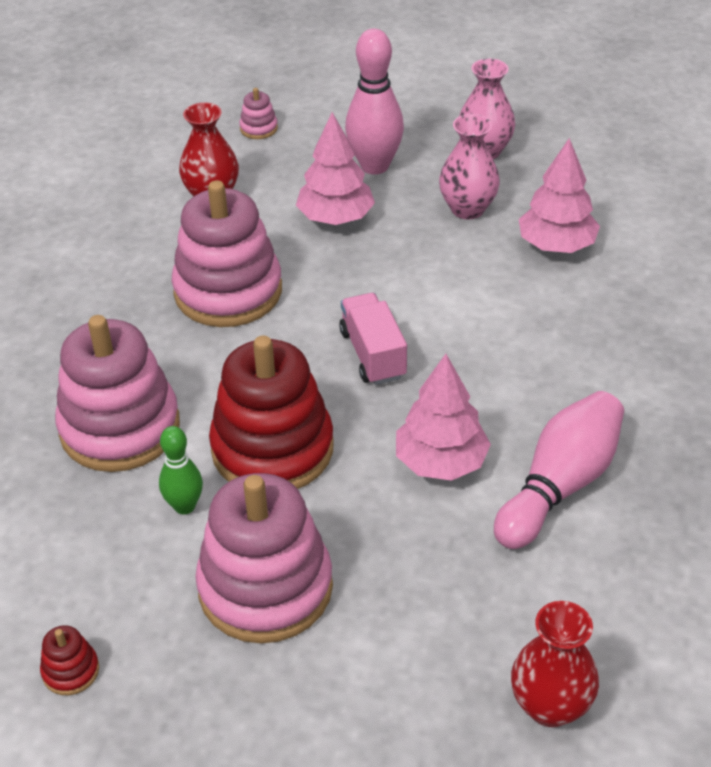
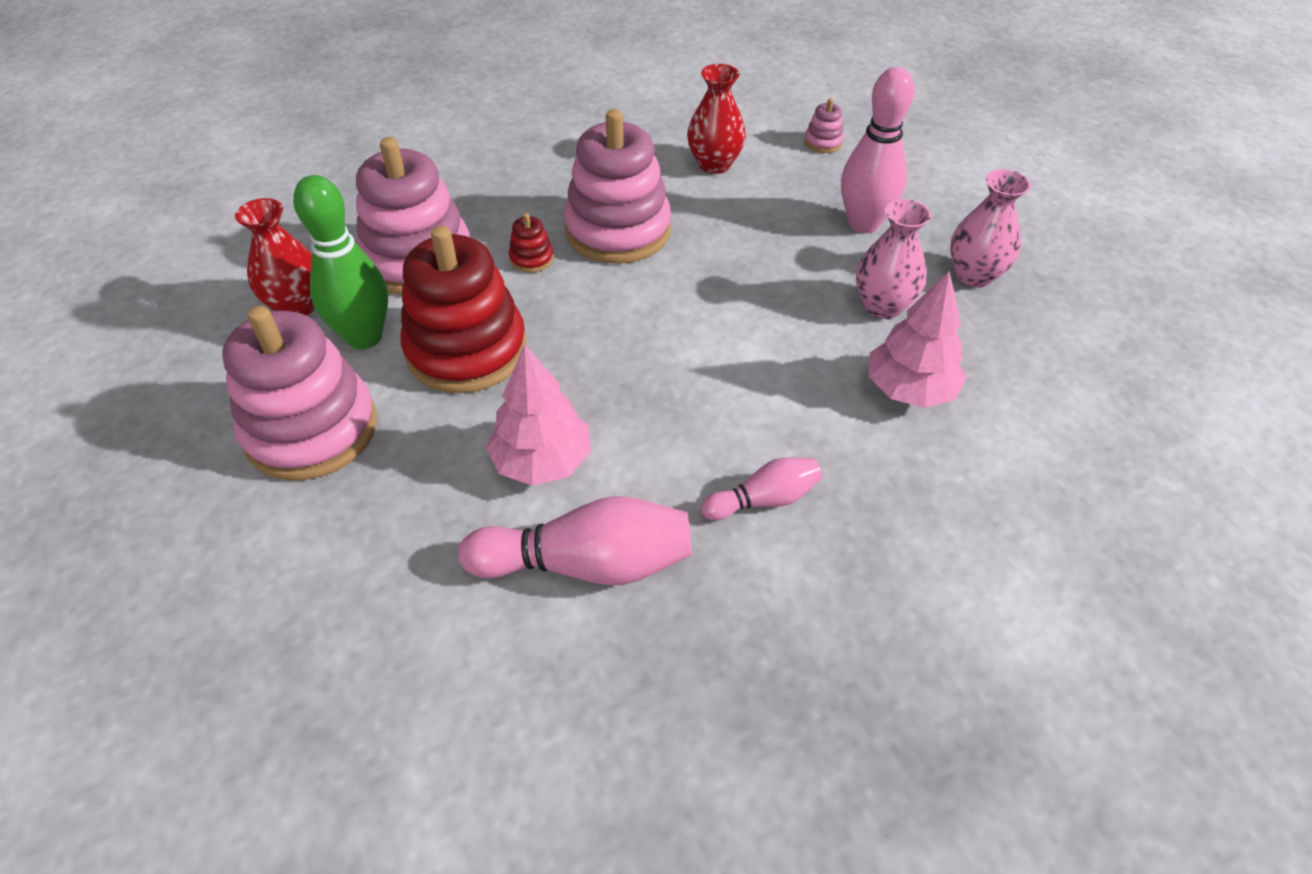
camera: 50 degrees right, 5 degrees up
(70, 671) = (159, 371): red stacking toy -> red stacking toy (531, 259)
(184, 506) = (364, 337): green bowling pin -> green bowling pin, size x1.74
(335, 218) = (771, 238): pink tree -> none
(373, 354) = (631, 348): pink truck -> none
(550, 706) = (297, 706): red vase -> red vase (297, 306)
(585, 367) = (764, 500): none -> pink bowling pin

